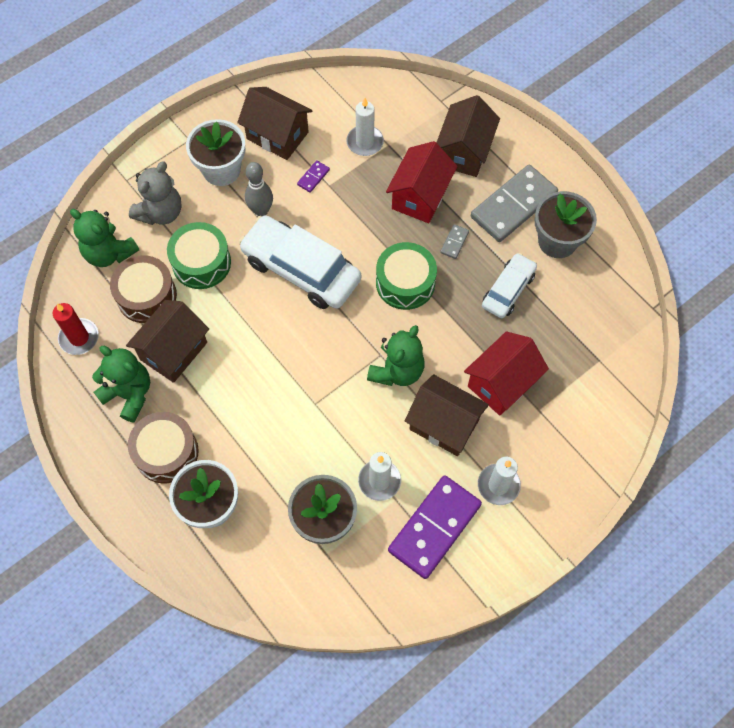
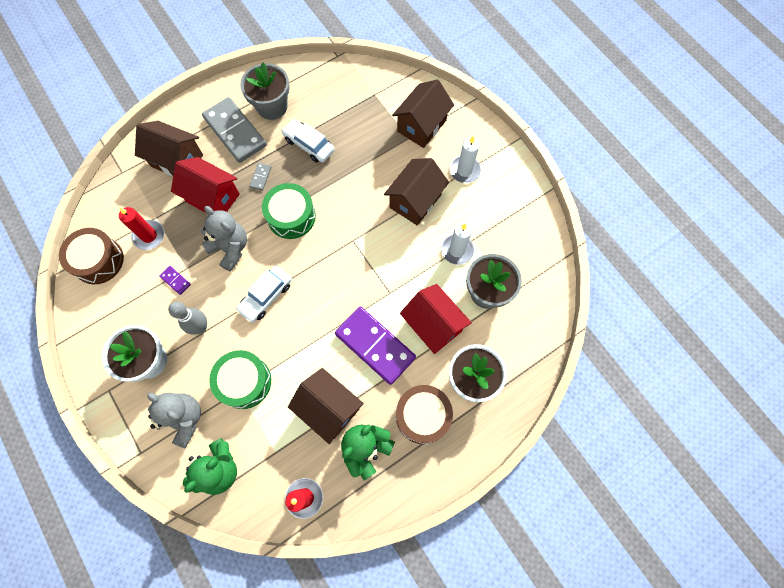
camera: 85 degrees left, 5 degrees up
(146, 296) = (270, 433): brown drum -> brown drum (98, 260)
(277, 135) = (123, 309): brown house -> brown house (421, 126)
(301, 270) = (266, 296): white car -> white car, size x0.57
(357, 225) = (230, 248): none -> grey teddy bear
(365, 142) = (149, 236): white candle -> red candle
(397, 370) = (367, 230): green teddy bear -> none
(434, 528) = (494, 215): purple domino -> purple domino (375, 345)
(454, 242) = (260, 177): grey domino -> grey domino turned 75 degrees clockwise
(501, 383) = (385, 159): red house -> red house (433, 325)

